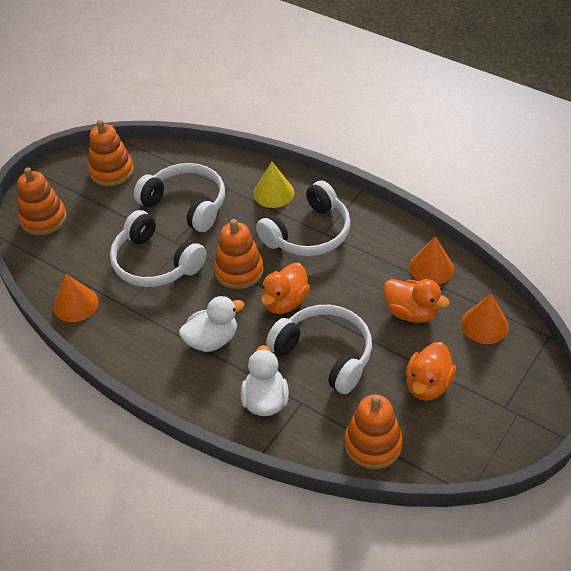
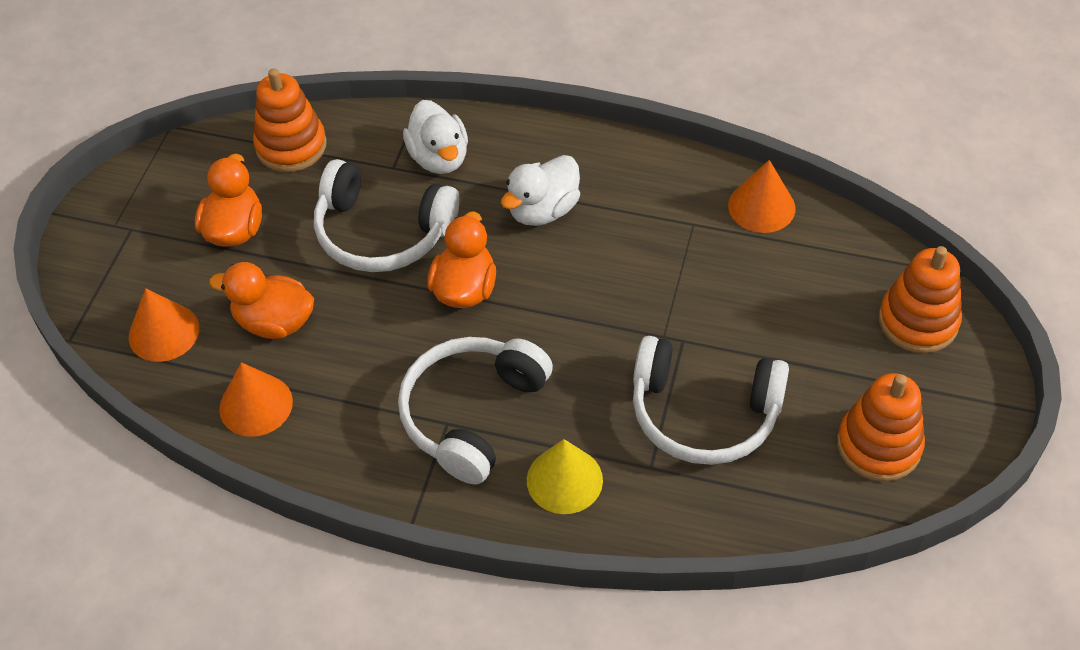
camera: 160 degrees right, 5 degrees up
(155, 263) = (690, 296): white headphones -> none
(239, 271) = (555, 318): orange stacking toy -> none

